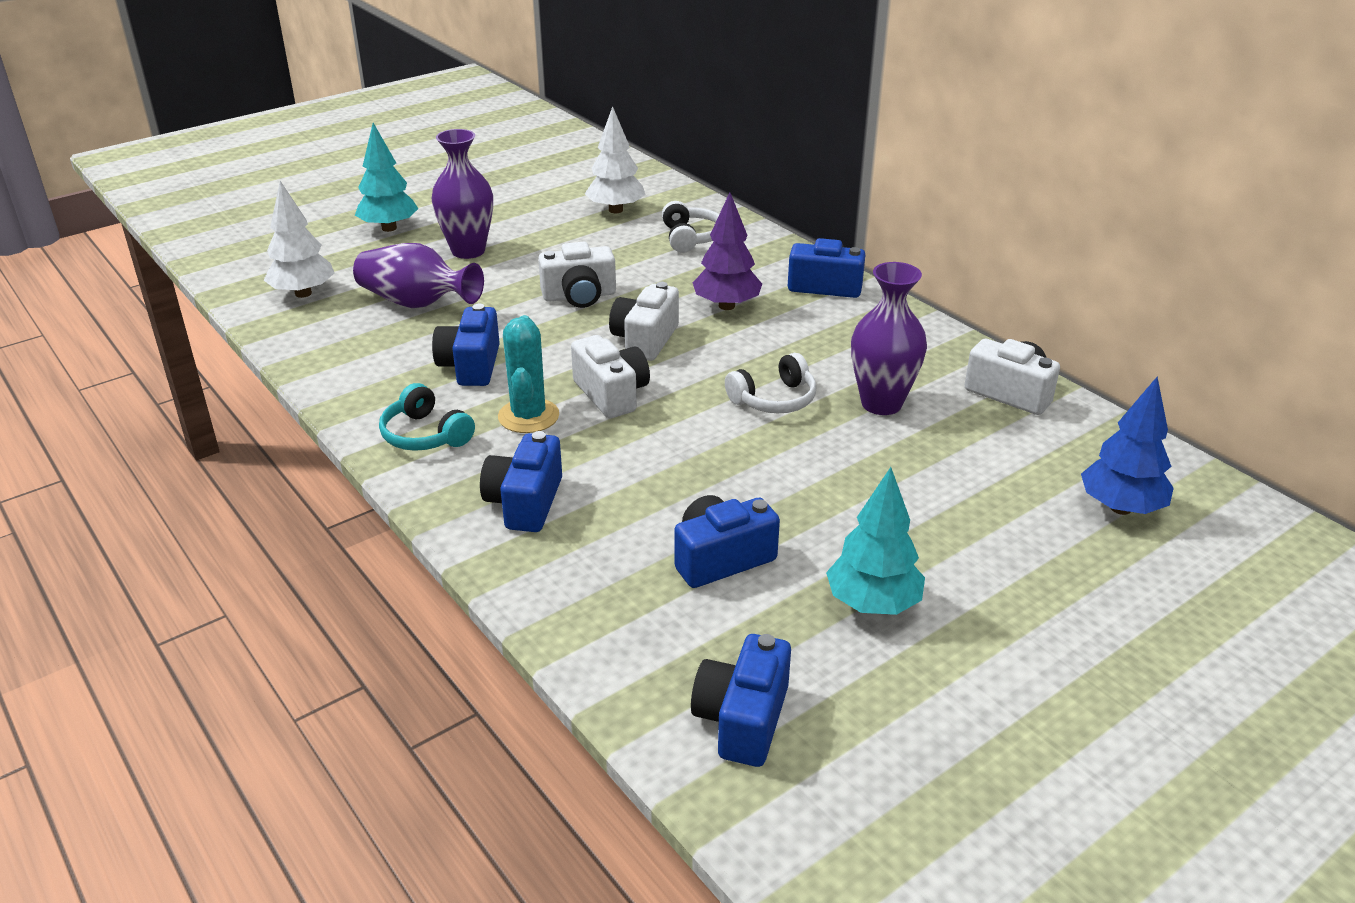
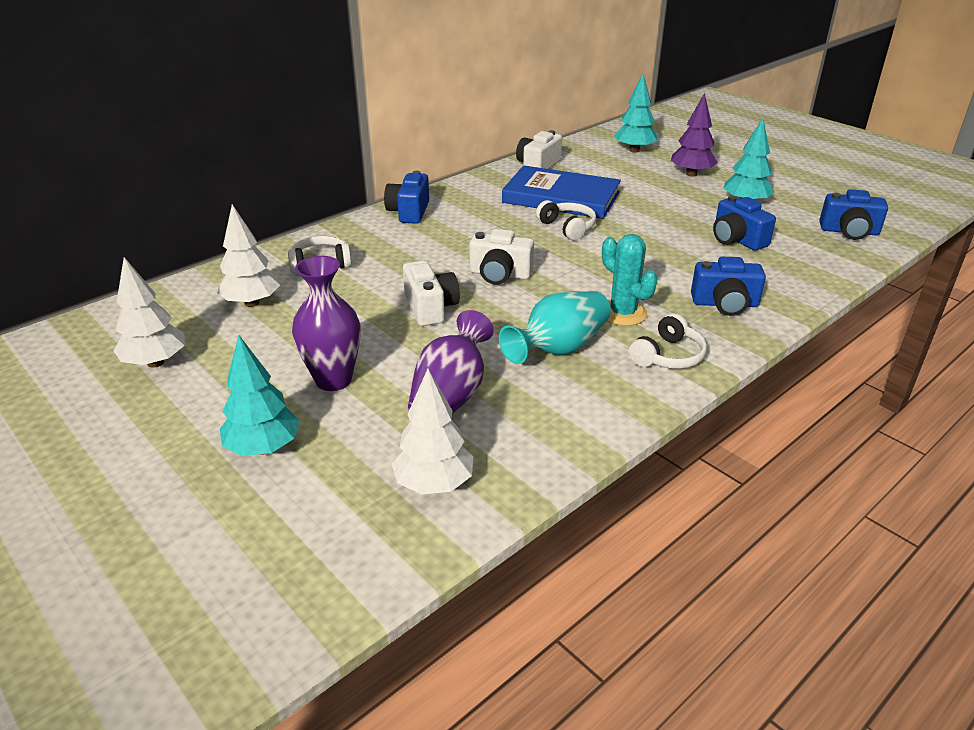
camera: 95 degrees left, 0 degrees up
(425, 435) = (668, 356): turquoise headphones -> white headphones
(471, 366) = (559, 348): blue camera -> turquoise vase
(528, 181) = (155, 362): none -> white tree
(528, 416) = (623, 313): turquoise cactus -> turquoise cactus turned 60 degrees clockwise
(611, 394) = (581, 283): white camera -> none
(726, 306) = (442, 245): purple tree -> purple tree (691, 174)
(881, 403) = (561, 197): purple vase -> blue book
(1120, 508) = (634, 150): blue tree -> turquoise tree

